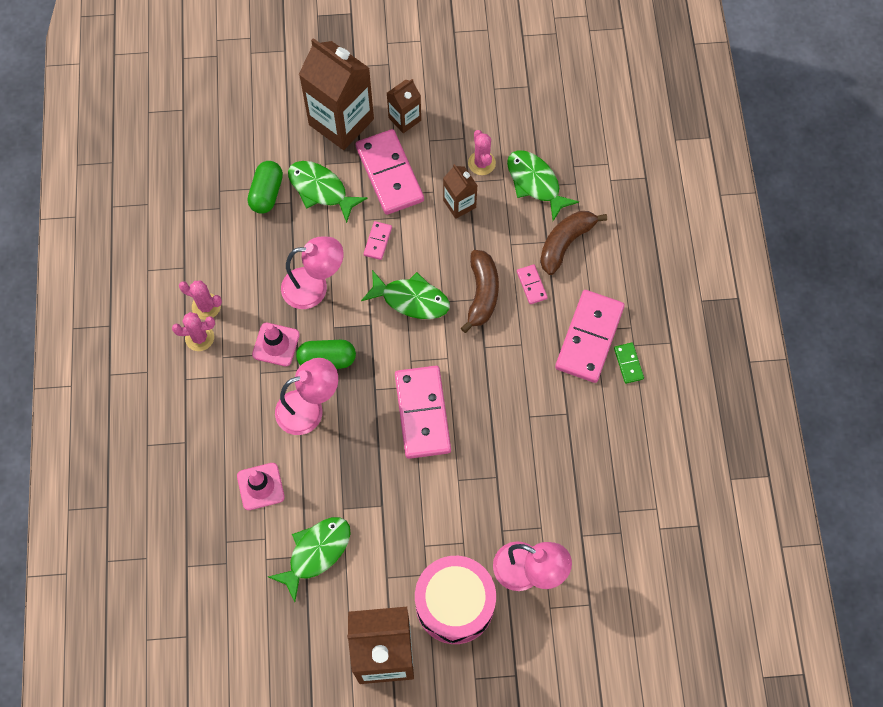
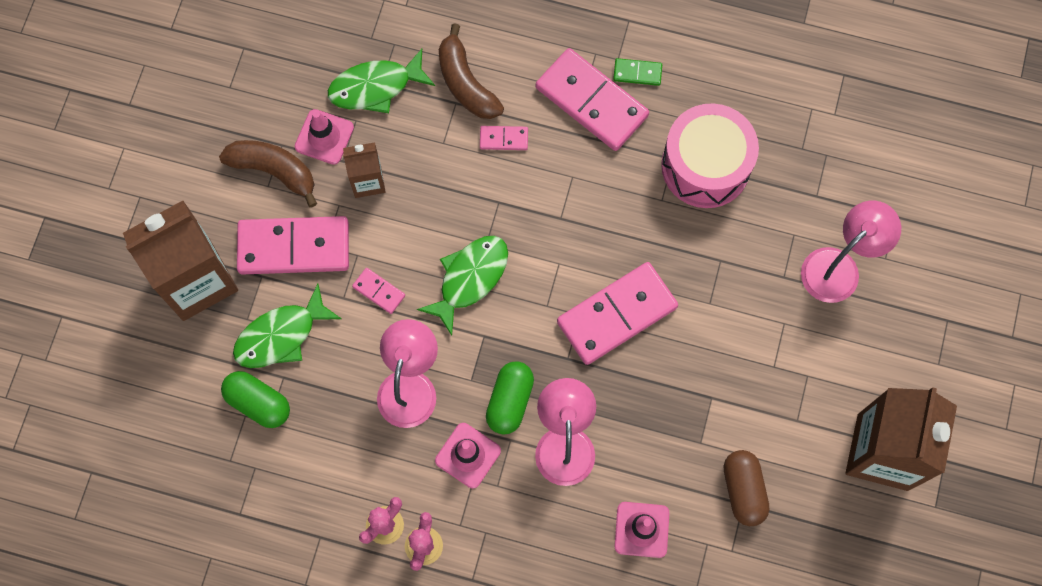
camera: 70 degrees left, 5 degrees up
(316, 553) = (743, 490): green fish -> brown capsule
(404, 119) = (226, 204): brown carton -> none
(422, 413) = (616, 314): pink domino -> pink domino turned 45 degrees counterclockwise
(455, 604) = (850, 356): pink drum -> pink drum (705, 166)
(481, 163) = (324, 137): pink cactus -> pink traffic cone
(482, 293) = (493, 197): brown banana -> brown banana (274, 171)

